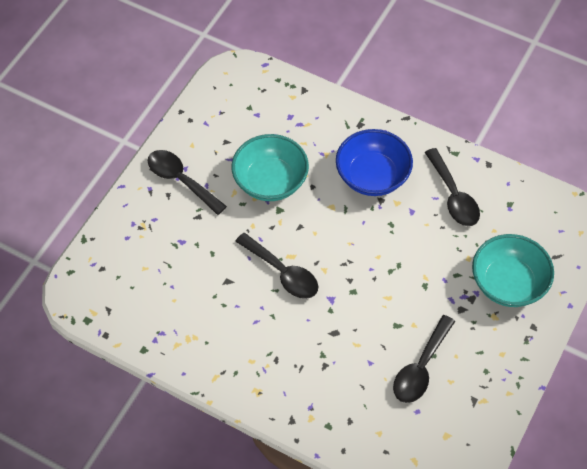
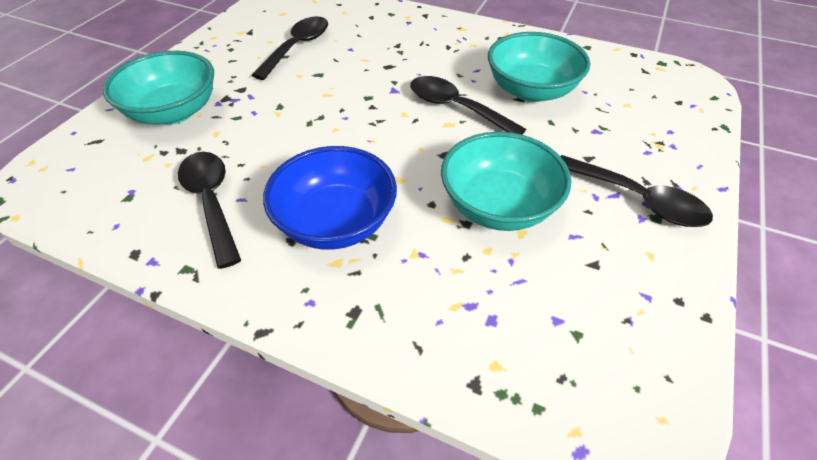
camera: 175 degrees right, 10 degrees down
(216, 289) = (531, 90): none -> turquoise bowl

